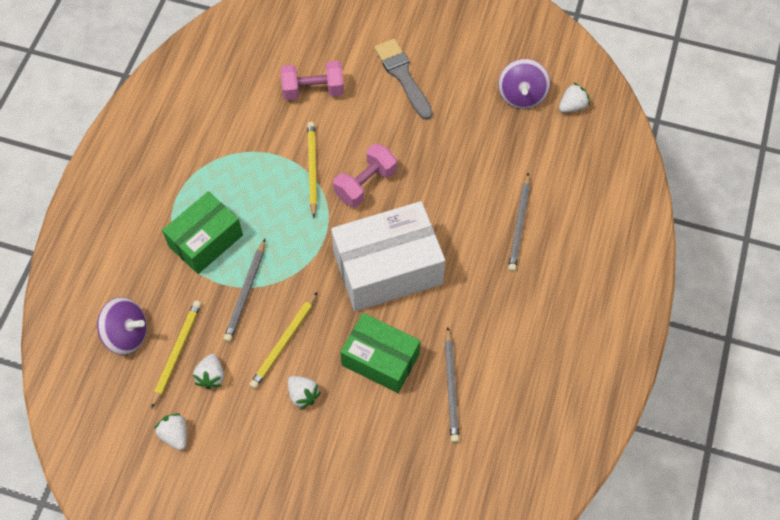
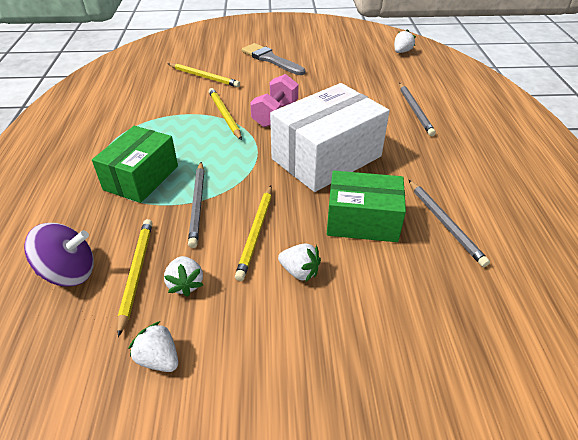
camera: 20 degrees left, 20 degrees down
(313, 90) = (204, 77): pink dumbbell -> yellow pencil
(521, 95) = (363, 53): purple spinning top -> none

